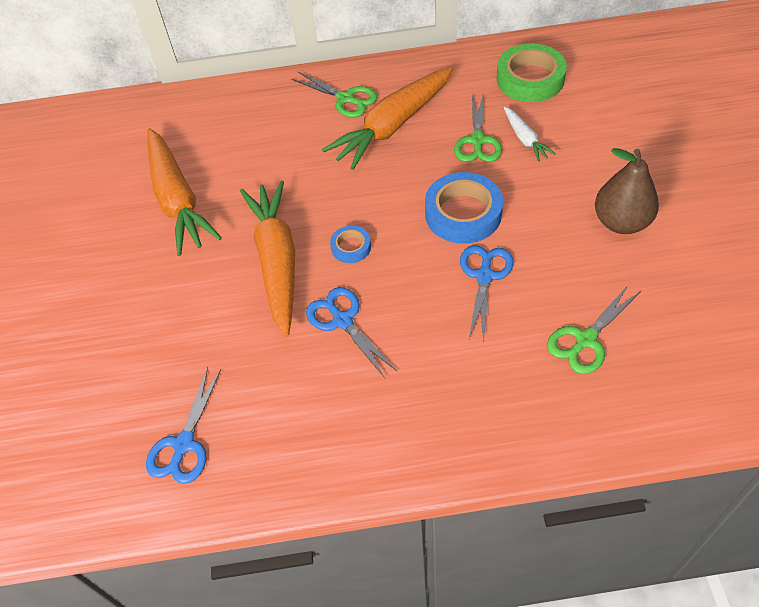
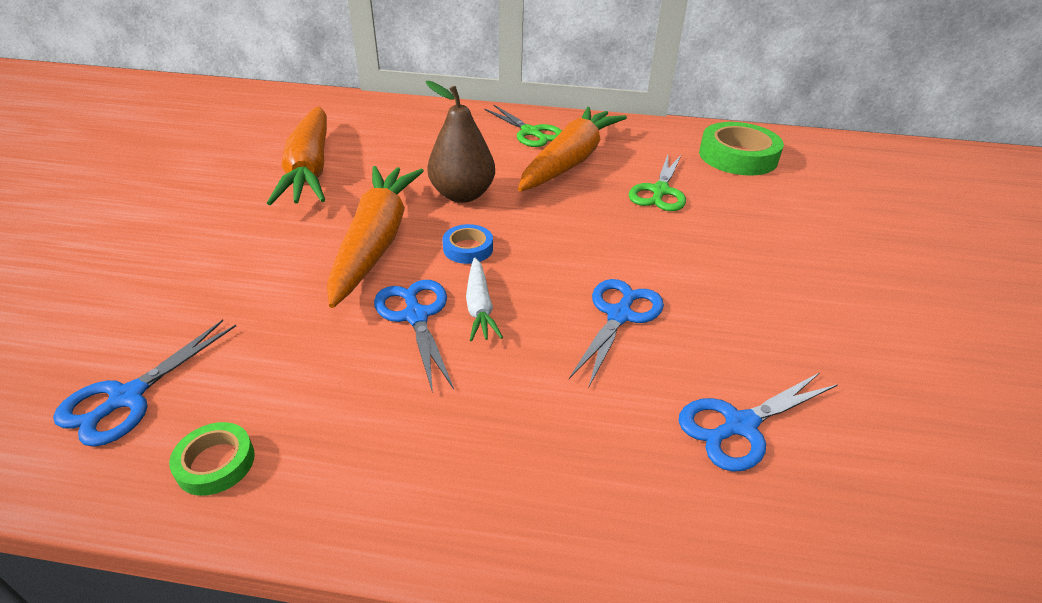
camera: 10 degrees right, 15 degrees down
(273, 468) = (215, 463): none -> green tape
(393, 126) = (570, 161): orange carrot -> orange carrot turned 150 degrees clockwise
(463, 213) = (617, 249): blue tape -> none
(525, 139) = (716, 201): white carrot -> white carrot (479, 307)
(586, 340) = (740, 426): green scissors -> blue scissors
(621, 222) = (821, 303): brown pear -> brown pear (462, 195)

